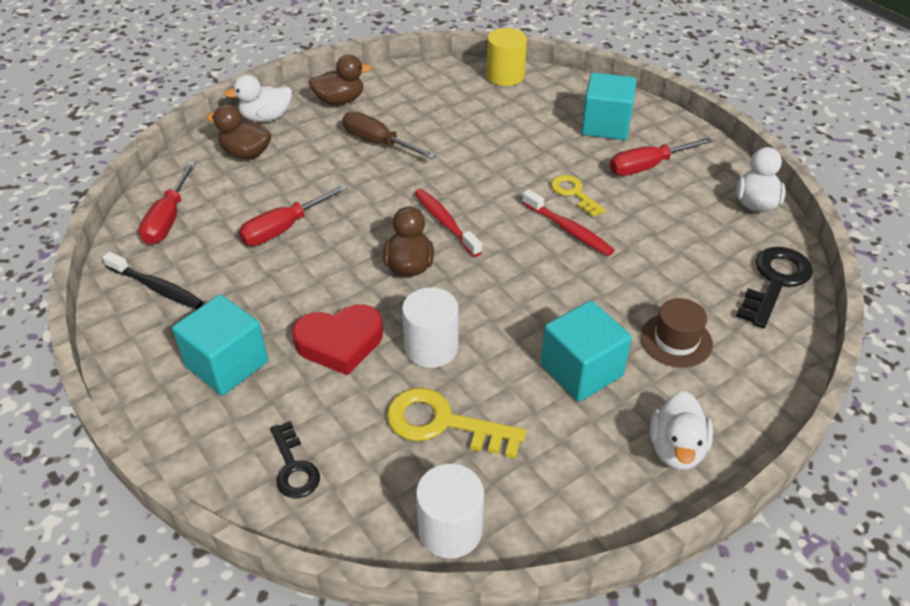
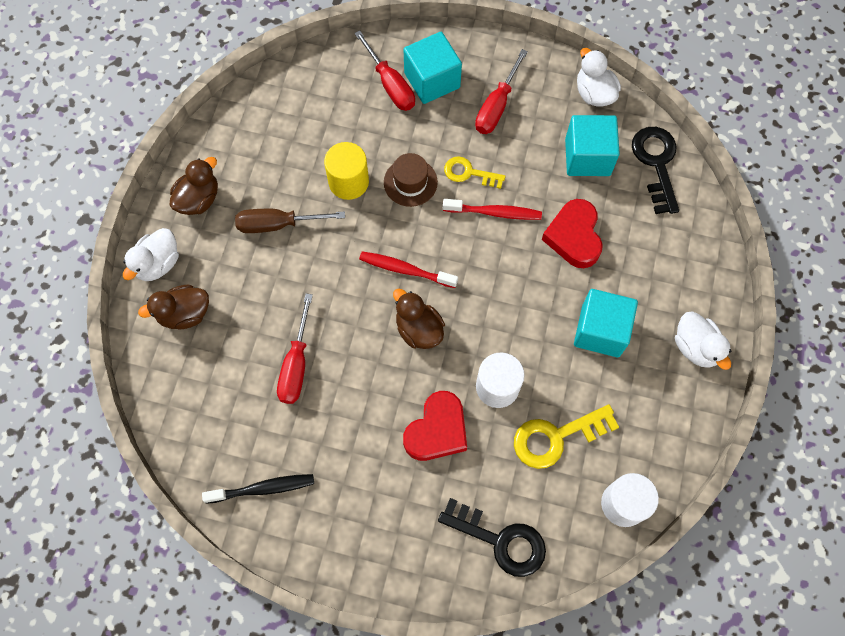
camera: 40 degrees left, 25 degrees up
(168, 219) = (198, 424): red screwdriver -> red screwdriver (390, 84)
(227, 364) = (382, 506): turquoise cube -> turquoise cube (587, 157)
(294, 467) = (500, 540): black key -> black key, size x1.58
(505, 76) = (306, 73): yellow cylinder -> yellow cylinder (348, 182)
(629, 286) = (574, 237): none -> red heart
(676, 340) = (635, 262): brown hat -> brown hat (410, 182)

